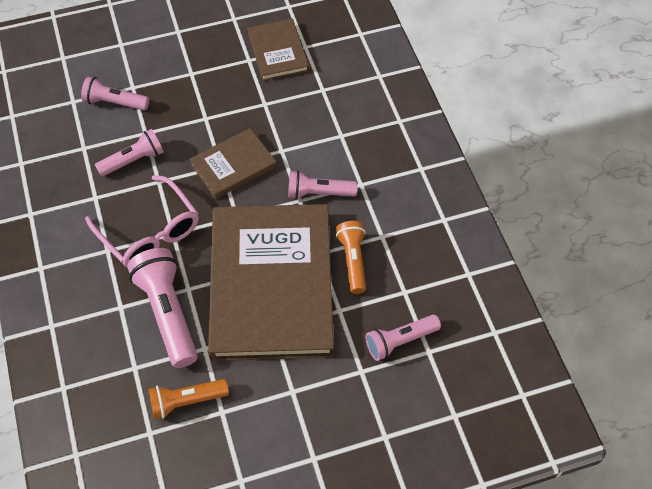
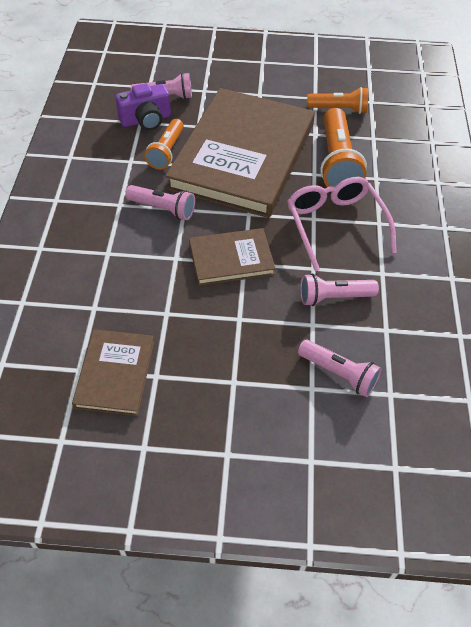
camera: 160 degrees left, 5 degrees down
(167, 313) = (337, 162): pink flashlight -> orange flashlight
(400, 297) = (146, 120): none -> purple camera

